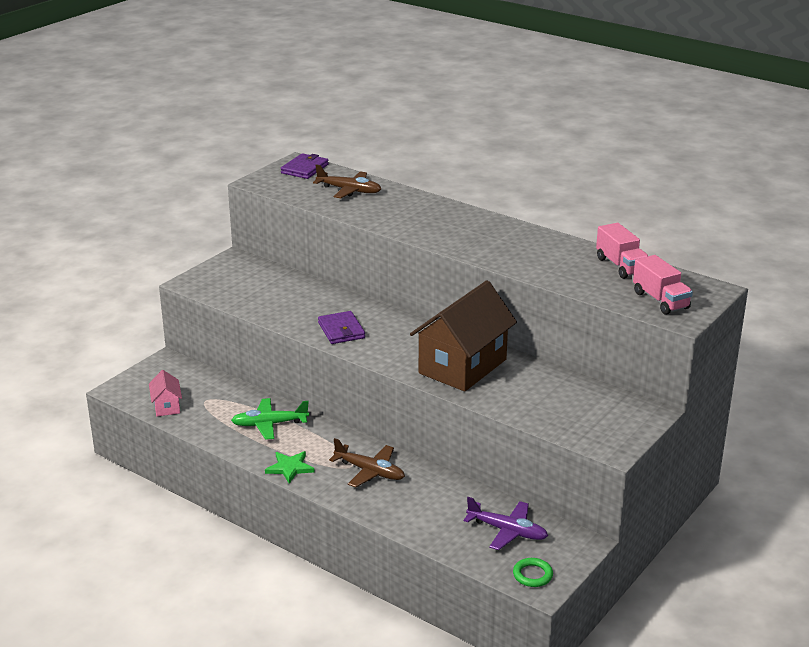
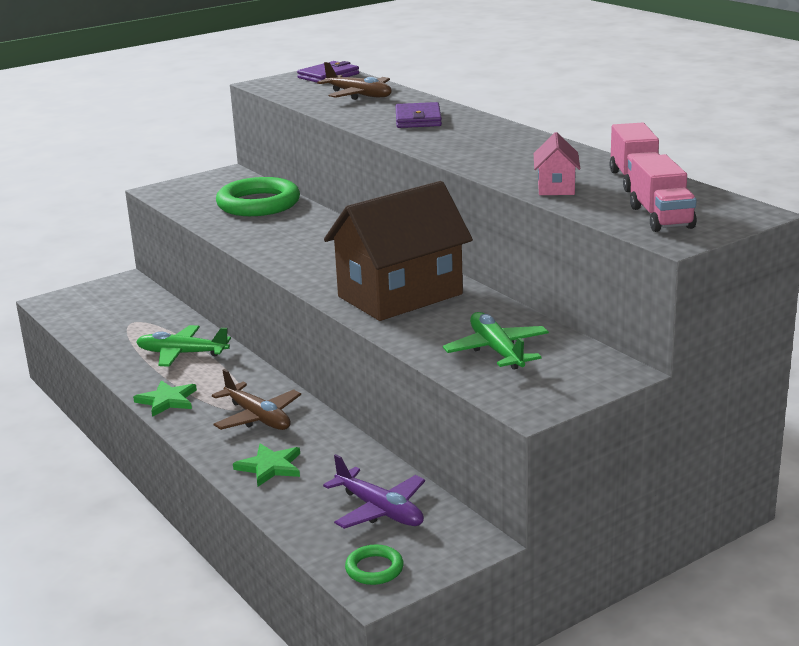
camera: 20 degrees right, 5 degrees down
(167, 406) = (86, 323): pink house -> pink house (556, 187)
(286, 289) = (258, 204): none -> green ring
(341, 330) = (284, 246): purple wallet -> purple wallet (418, 119)
(408, 511) = (270, 467): none -> green star
(563, 406) = (497, 351): none -> green plane

